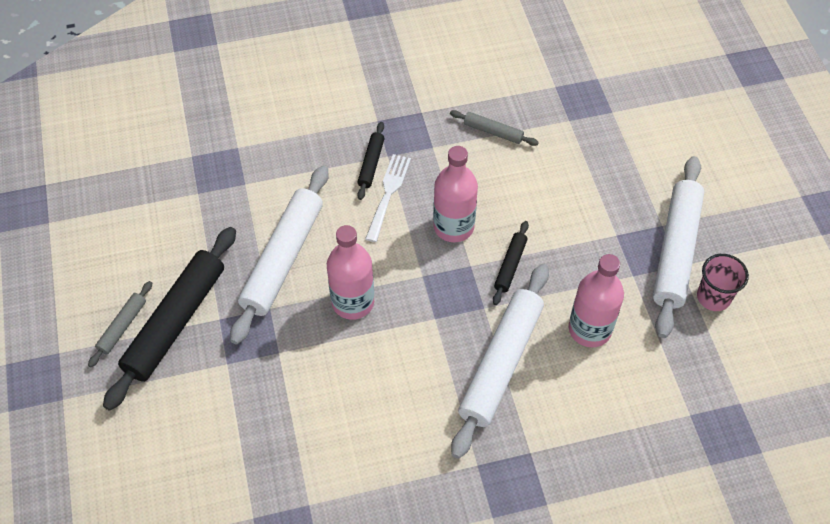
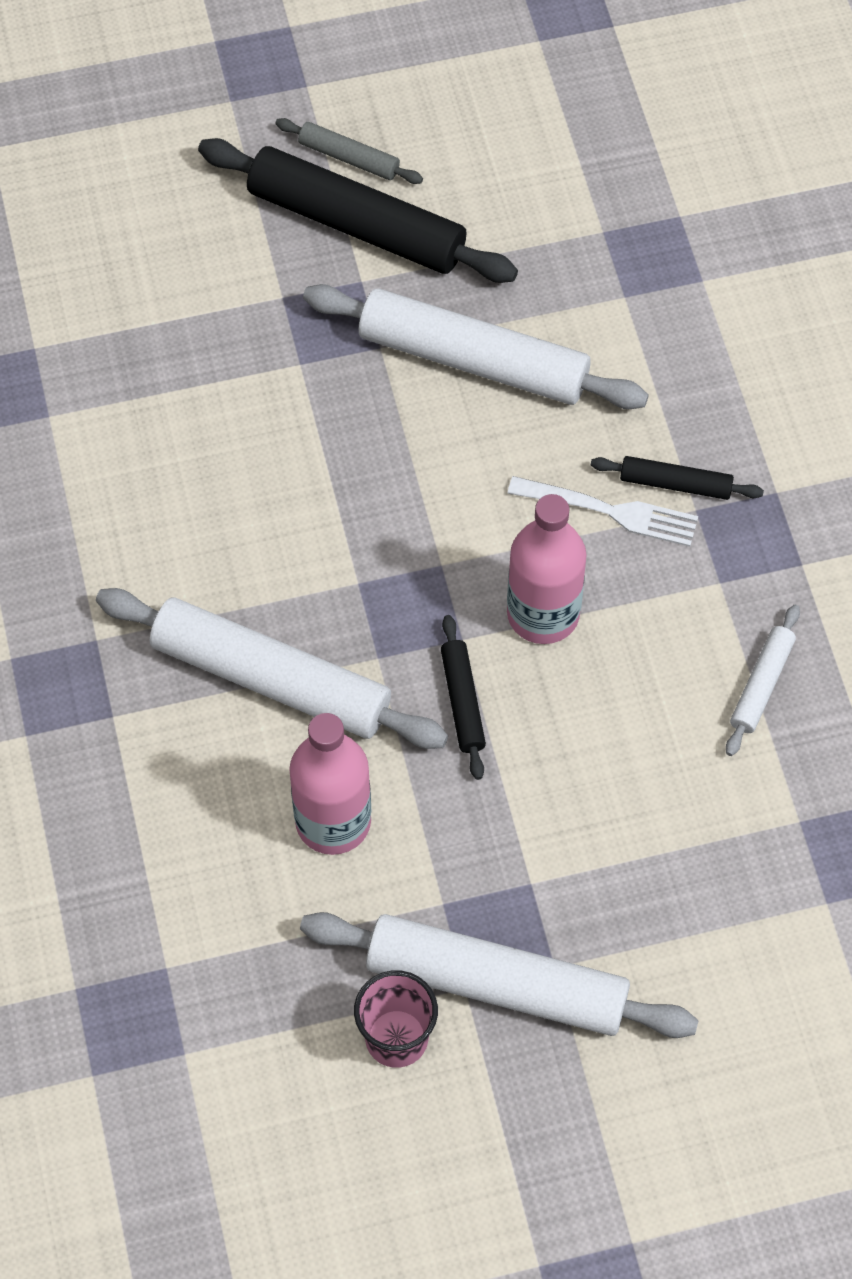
camera: 90 degrees right, 5 degrees up
(353, 302) = (390, 463): pink bottle -> none
(493, 132) = (761, 684): grey rolling pin -> white rolling pin
(510, 265) = (462, 702): black rolling pin -> black rolling pin turned 60 degrees clockwise

